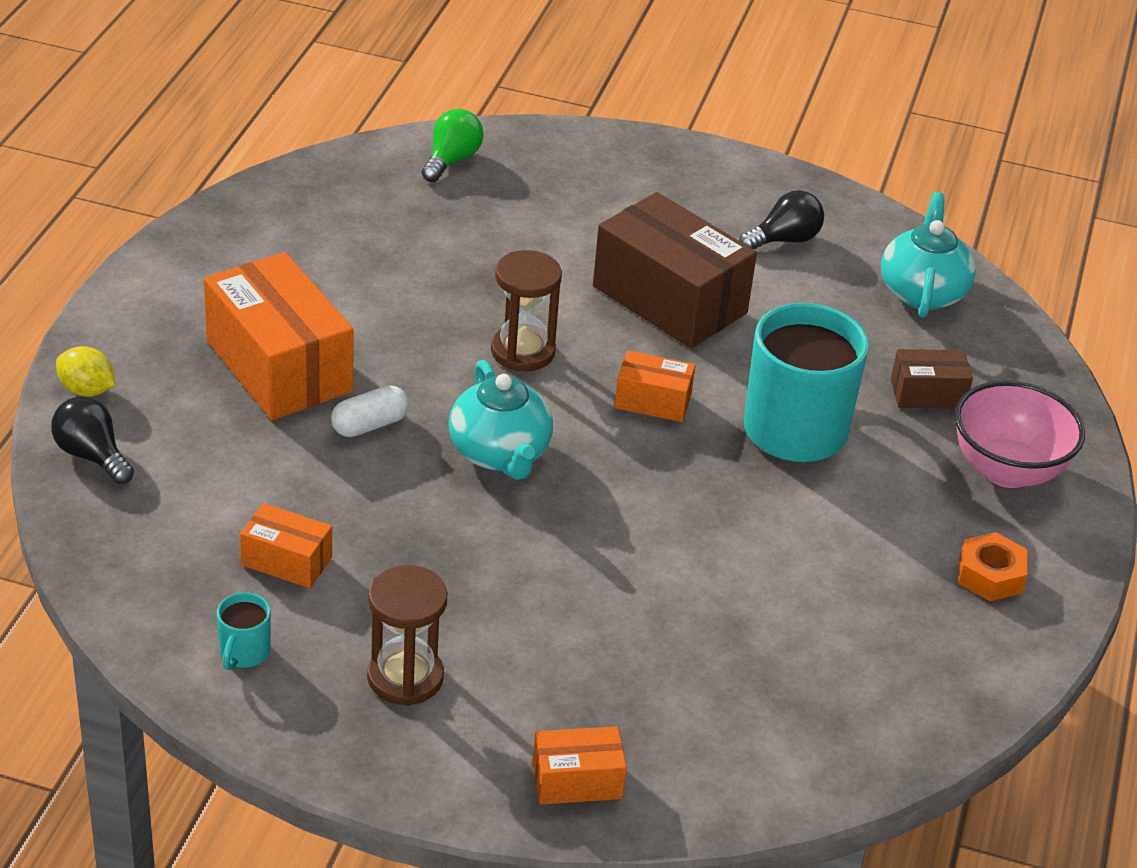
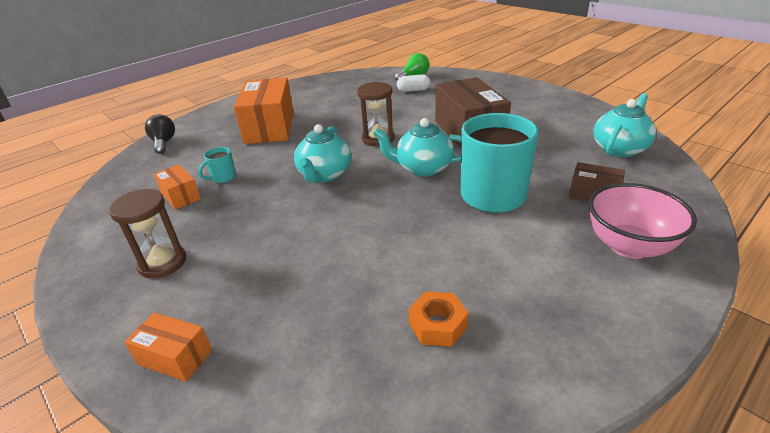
camera: 35 degrees right, 5 degrees down
(87, 390) = (192, 123): yellow lemon -> none
(244, 653) = (112, 229): turquoise mug -> turquoise mug (223, 177)
(369, 425) = (280, 153): white capsule -> white capsule (413, 90)
(653, 401) = (423, 168): orange box -> turquoise teapot
(784, 240) = (550, 118): black light bulb -> none
(990, 575) = (577, 310): orange nut -> orange nut (437, 325)

